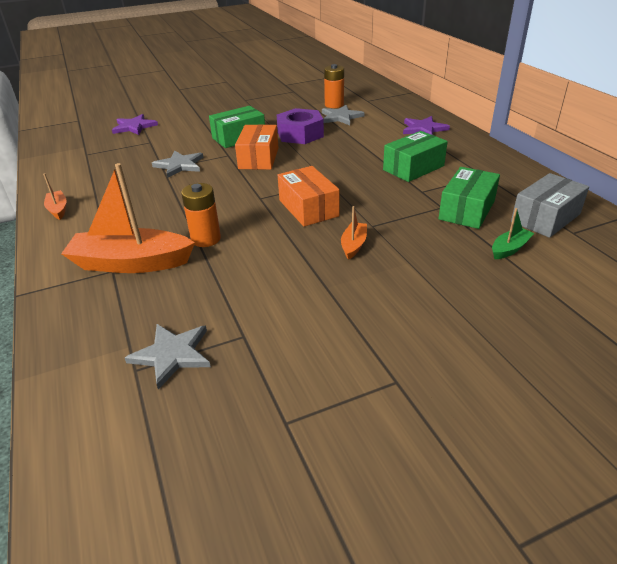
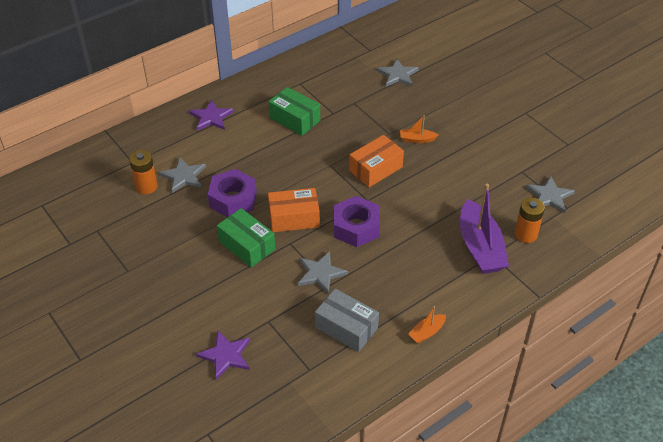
camera: 105 degrees left, 10 degrees up
(131, 263) = (480, 247): orange boat -> purple boat
(206, 239) = (436, 215): orange battery -> orange battery (525, 234)
(224, 187) = (356, 227): none -> purple nut
(466, 210) = (355, 91): green box -> none
(509, 249) = (397, 75): green boat -> grey star
(545, 218) = (356, 59): grey box -> grey box (346, 327)

